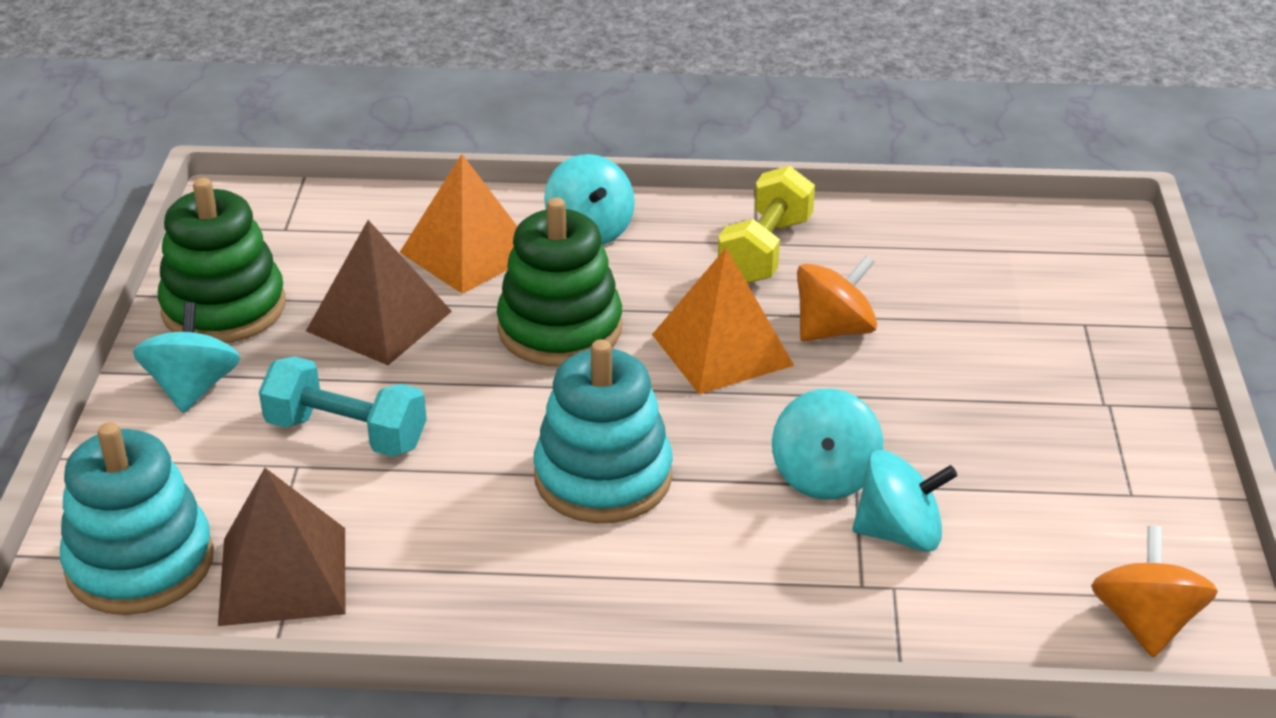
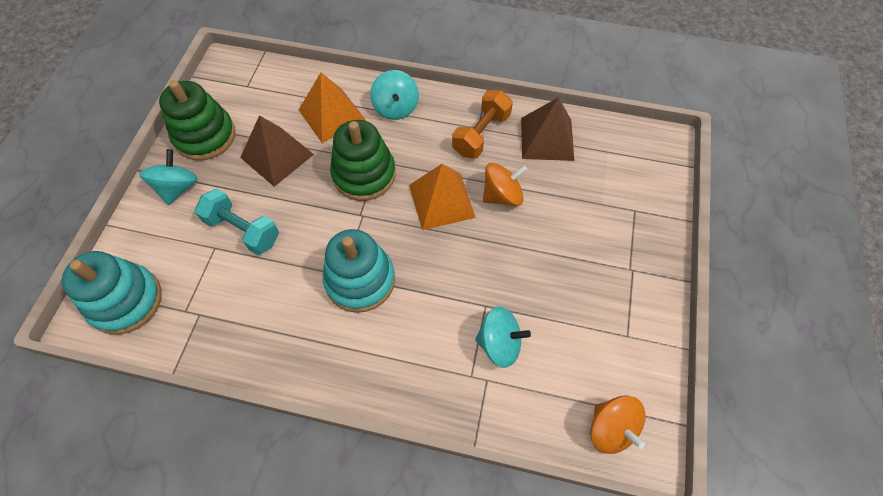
camera: 10 degrees right, 25 degrees up
(283, 576) = (190, 320): brown pyramid -> brown pyramid (547, 139)
(765, 250) = (481, 134): yellow dumbbell -> orange dumbbell
(824, 476) = (471, 297): turquoise spinning top -> none
(1145, 623) = (611, 428): orange spinning top -> orange spinning top turned 135 degrees clockwise

